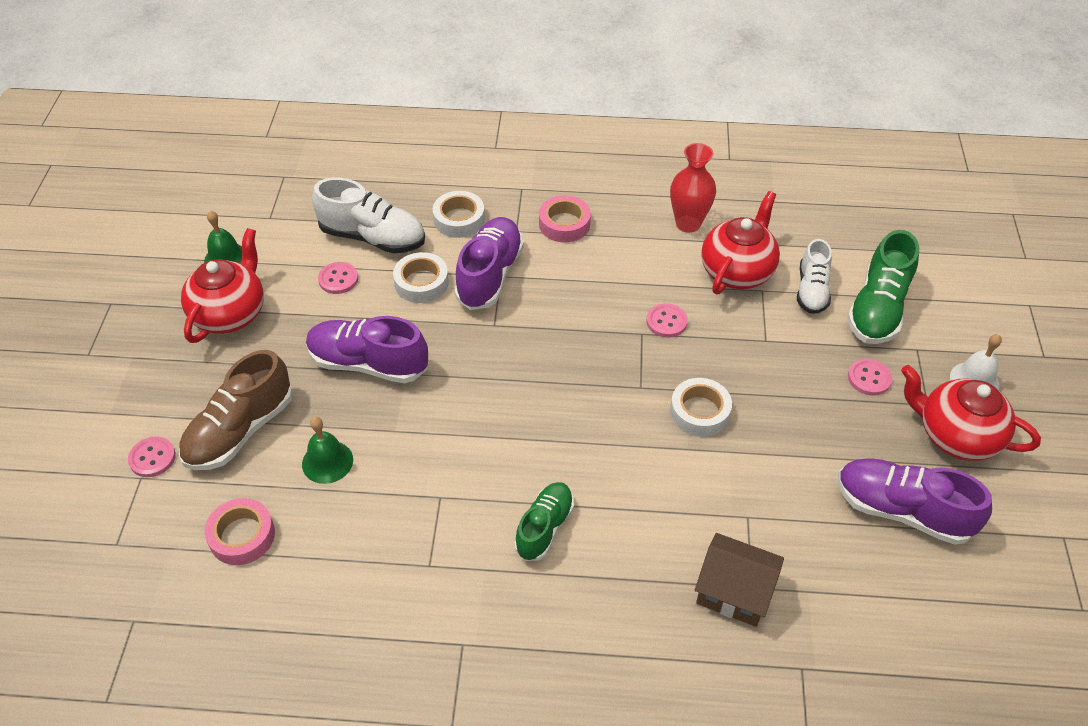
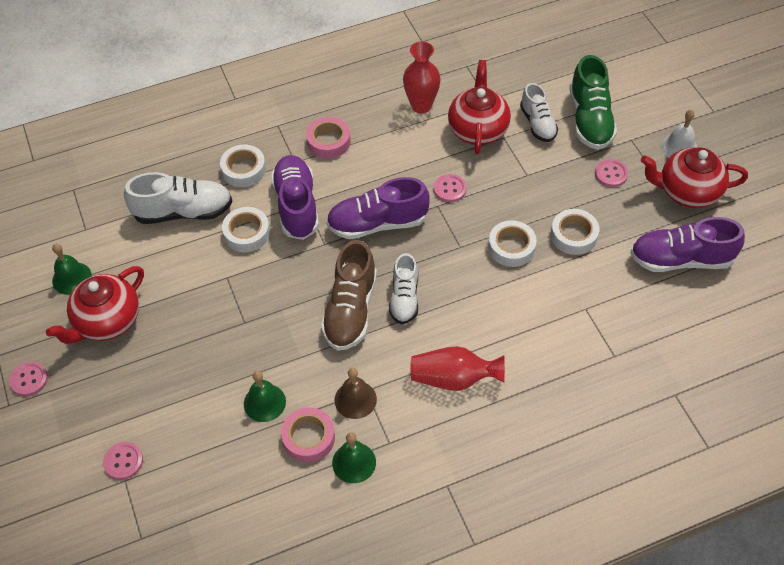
camera: 25 degrees left, 5 degrees up
(230, 313) = (107, 321): red teapot -> red teapot turned 135 degrees counterclockwise
(240, 430) = (180, 409): brown shoe -> brown shoe (350, 310)
(242, 536) = (236, 486): pink tape -> pink tape (308, 438)
(338, 279) = (178, 257): pink button -> pink button (29, 379)
(368, 364) = (247, 314): purple shoe -> purple shoe (378, 223)
(378, 569) = (354, 462): none -> green bell
(423, 501) = (355, 399): none -> brown bell
(544, 417) = (404, 298): none -> white shoe
(544, 528) = (453, 378): green shoe -> red vase
(734, 591) = (605, 364): brown house -> none
(782, 429) = (574, 235): none -> white tape

